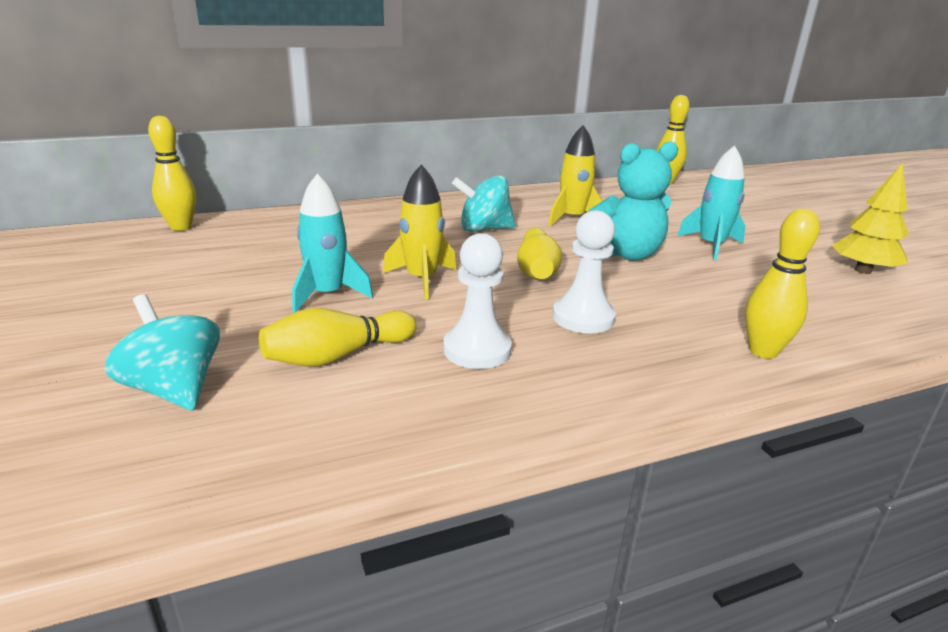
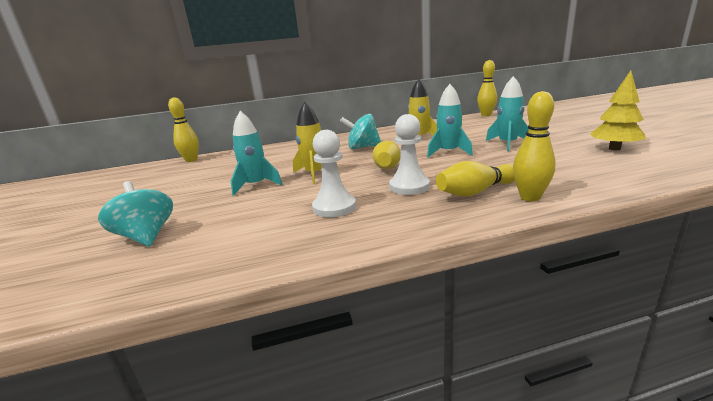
camera: 10 degrees right, 5 degrees down
(337, 356) = (248, 215): yellow bowling pin -> yellow bowling pin (476, 192)
(626, 254) = (448, 152): turquoise teddy bear -> turquoise rocket

